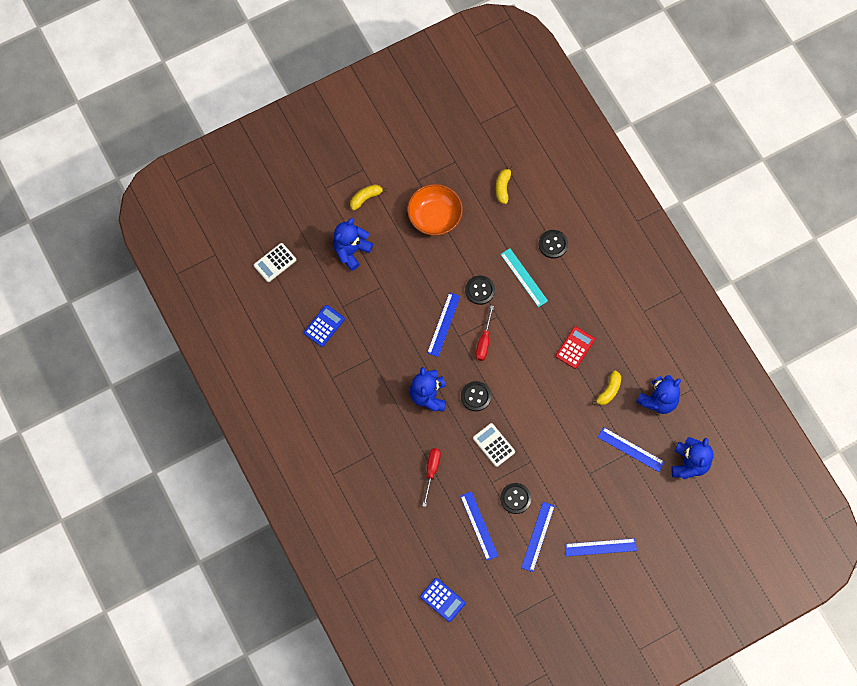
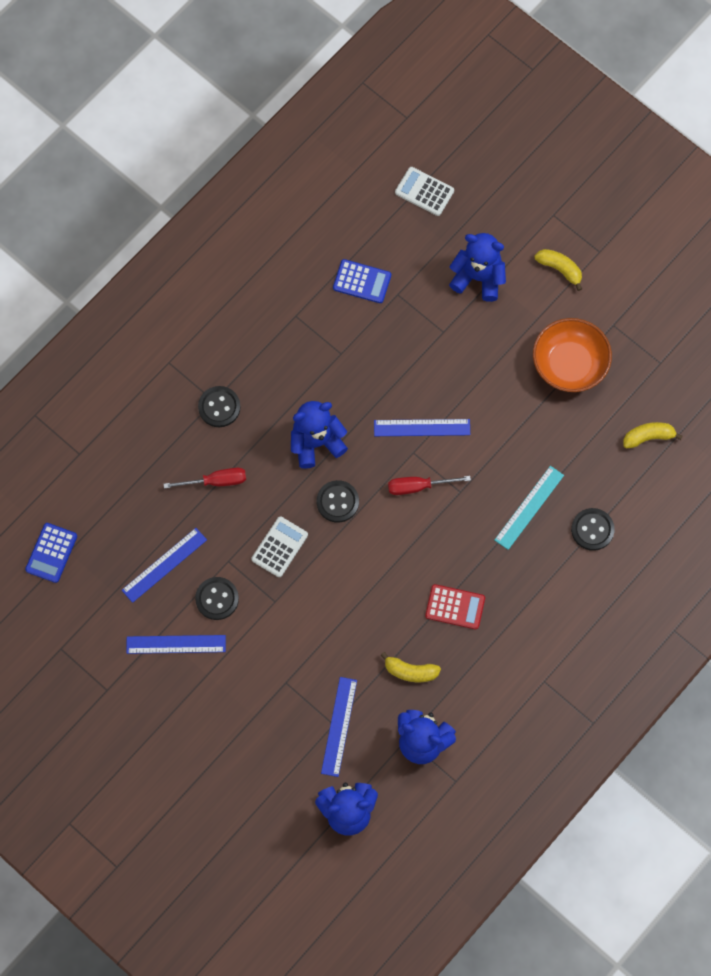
camera: 70 degrees right, 0 degrees up
(480, 290) = (488, 457): black button -> black button (219, 407)
(600, 547) = (189, 730): blue ruler -> none

